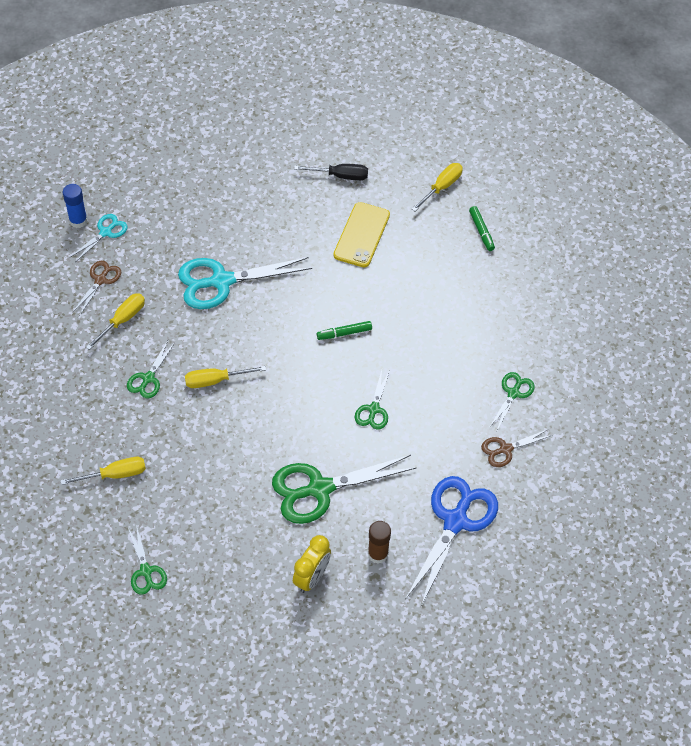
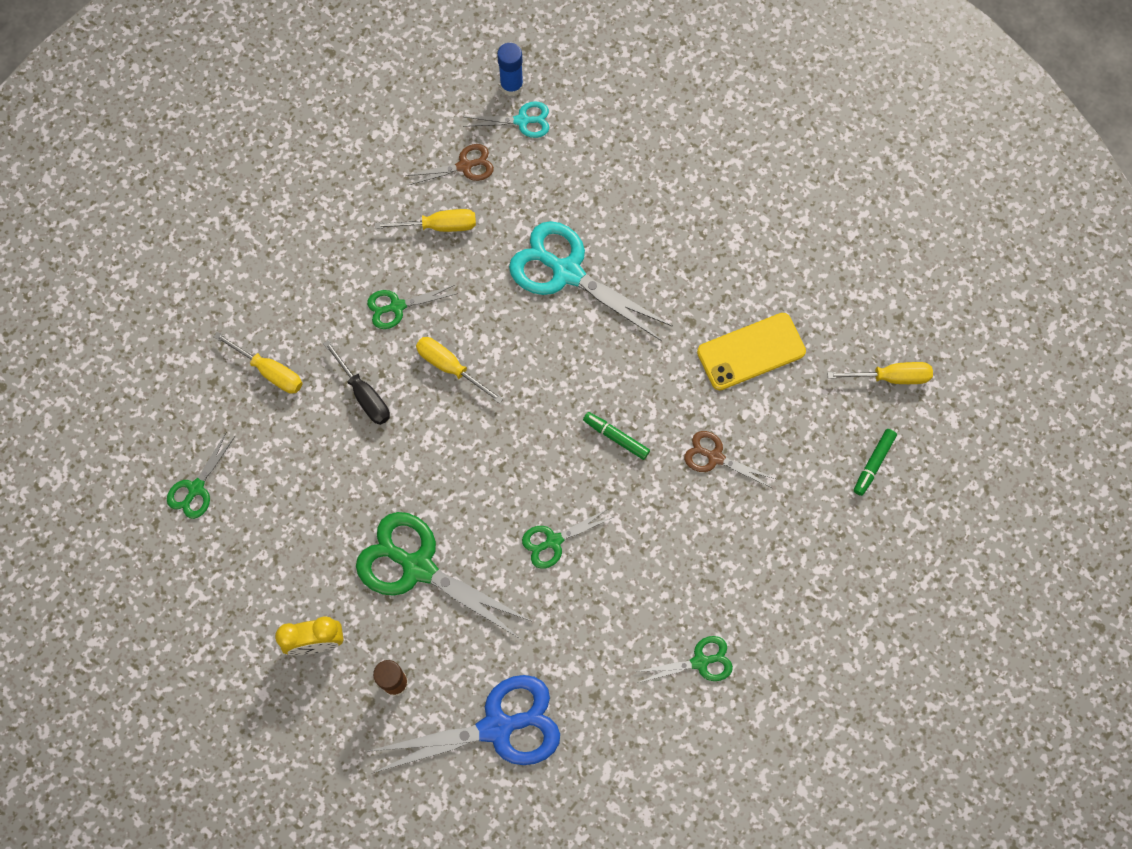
camera: 50 degrees right, 15 degrees up
(340, 176) = (804, 268): black screwdriver -> black screwdriver (364, 394)
(505, 449) = (625, 708): brown scissors -> brown scissors (715, 457)

